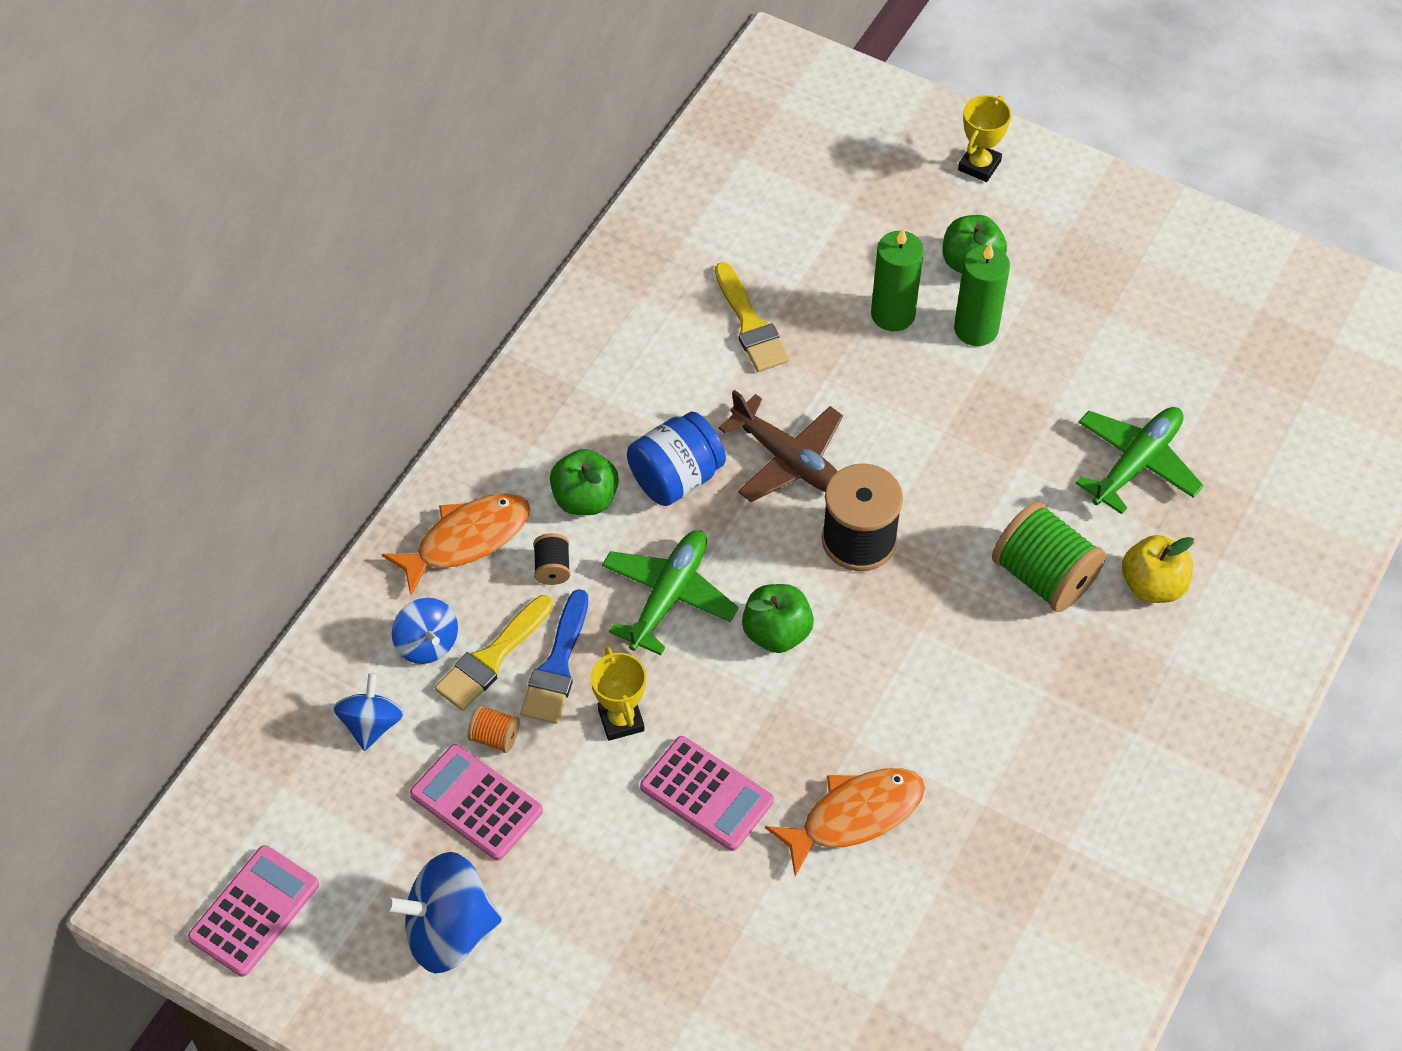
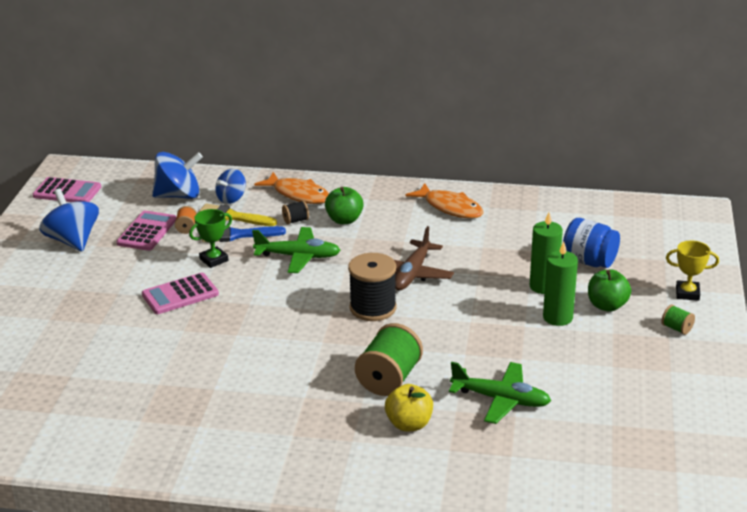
camera: 70 degrees right, 25 degrees down
(371, 724) = (179, 195): blue spinning top -> blue spinning top, size x1.62
(621, 720) = (214, 260): yellow trophy -> green trophy
(676, 478) = (376, 242): blue jar -> blue jar (589, 261)
(706, 794) = (180, 294): pink calculator -> pink calculator turned 45 degrees clockwise
(750, 324) = (497, 242): yellow brush -> none
(776, 633) = (294, 294): green apple -> none
(854, 816) = (187, 344): orange fish -> orange fish (450, 207)
(1053, 212) = (677, 328): none -> green spool

